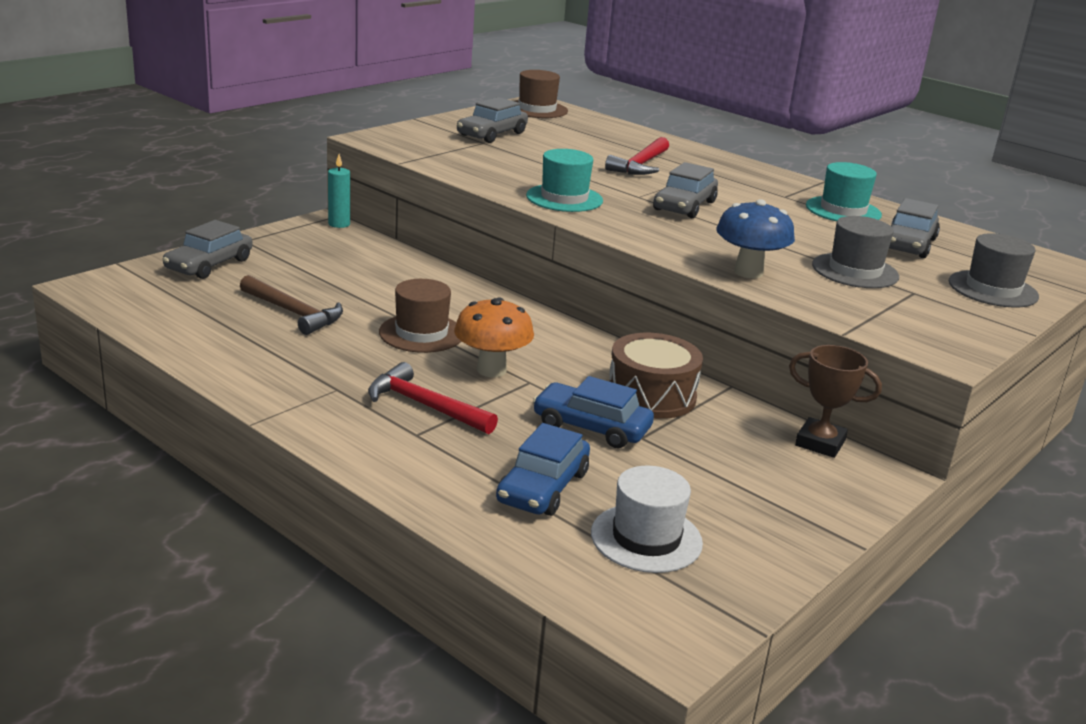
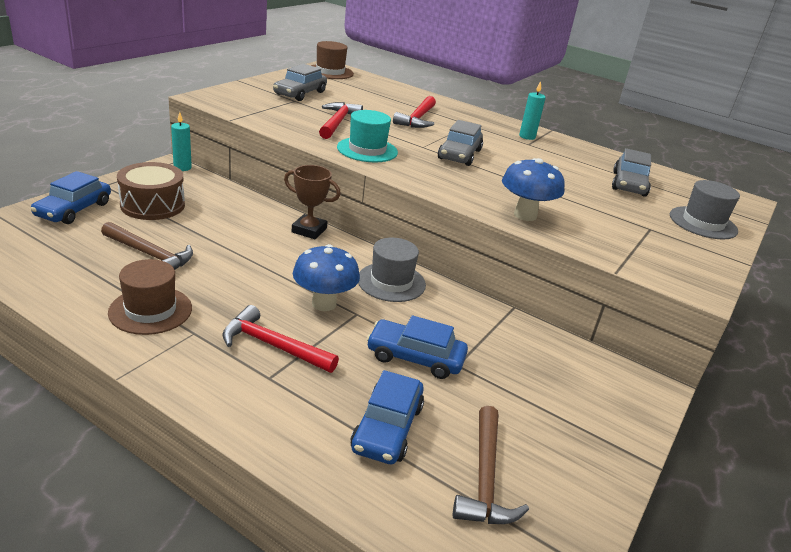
camera: 10 degrees left, 5 degrees up
(209, 264) = (73, 210): grey car -> blue car
(421, 333) = (261, 270): brown hat -> brown hat (150, 310)
(491, 370) = (324, 304): orange mushroom -> blue mushroom
(533, 168) = (337, 123): none -> red hammer
(646, 538) = (485, 478): white hat -> brown hammer
(651, 395) = (456, 321): brown drum -> brown drum (153, 205)
(786, 188) = (527, 137): none -> turquoise candle
(820, 443) = (595, 359): brown trophy -> brown trophy (309, 230)
(843, 210) = (573, 155): turquoise hat -> none
(855, 271) = (601, 210): grey hat -> grey hat (391, 282)

